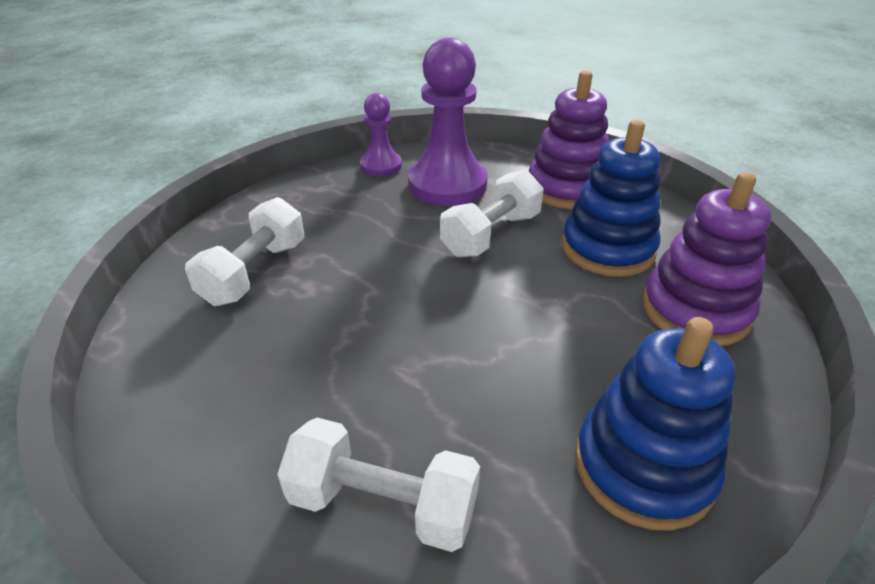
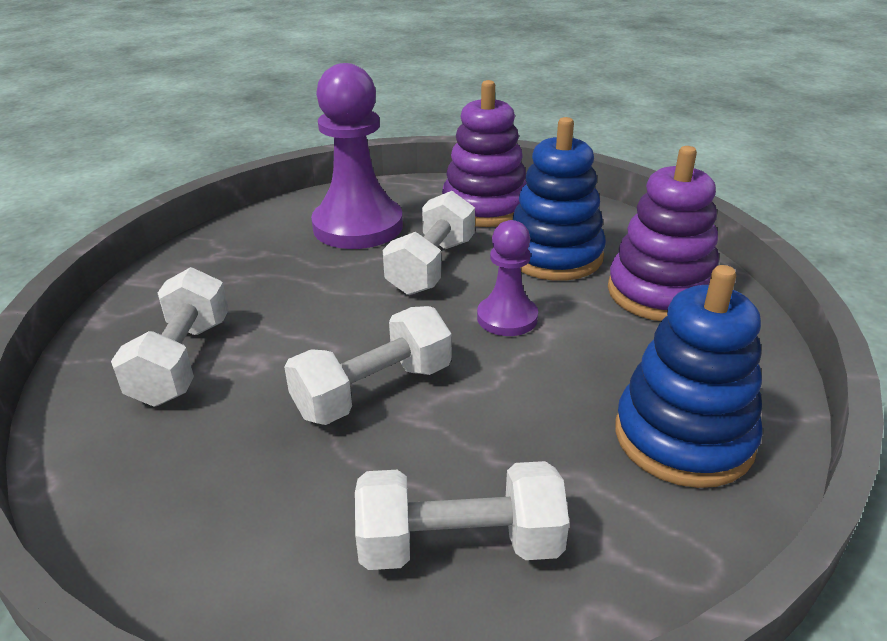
camera: 20 degrees left, 5 degrees down
(381, 166) = (271, 221): purple pawn -> purple pawn (507, 318)
(384, 338) = (373, 391): none -> white dumbbell

